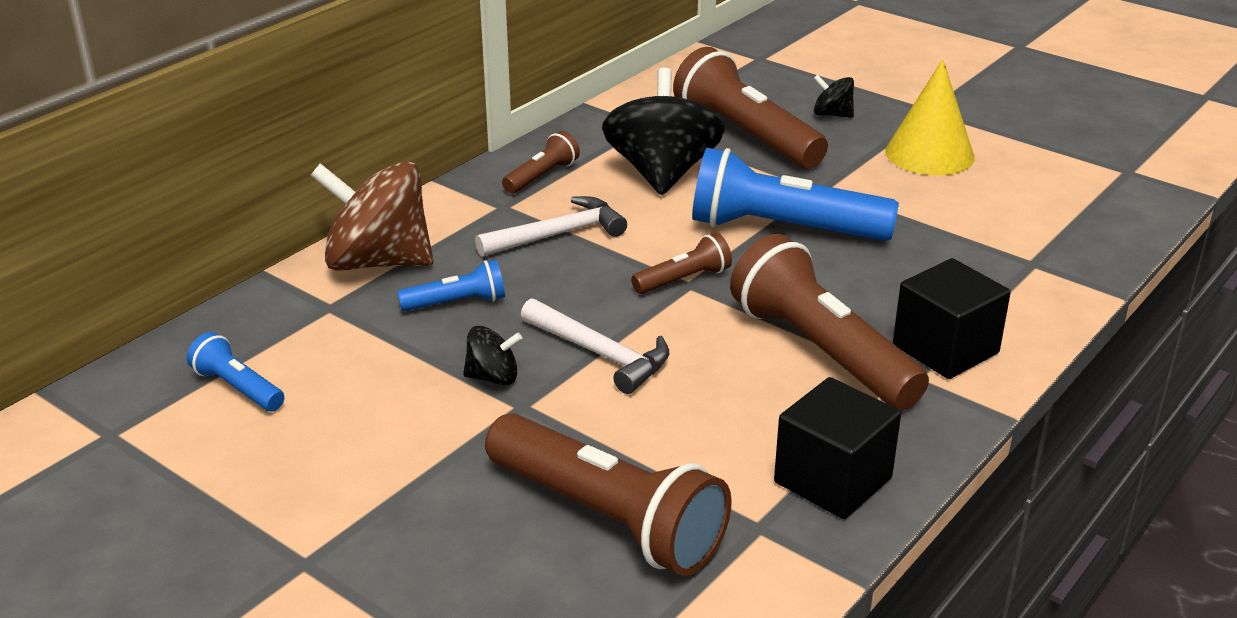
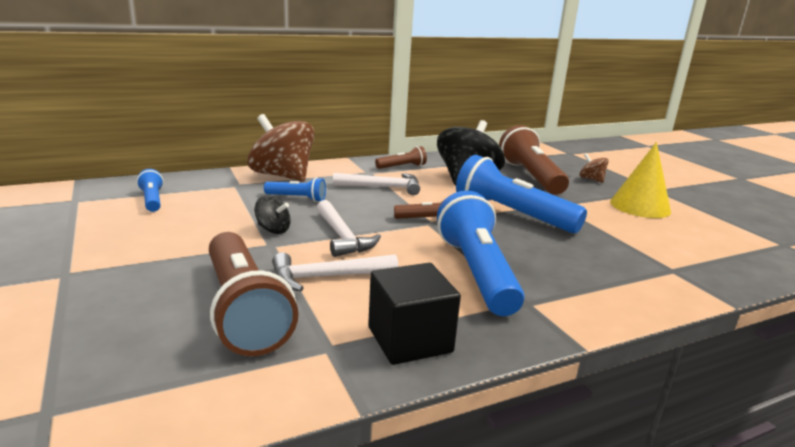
camera: 25 degrees right, 10 degrees down
(652, 430) = (327, 277): none -> white hammer
(821, 351) = (476, 272): brown flashlight -> blue flashlight
(832, 114) = (591, 179): black spinning top -> brown spinning top
(945, 349) = (565, 295): black cube -> none

